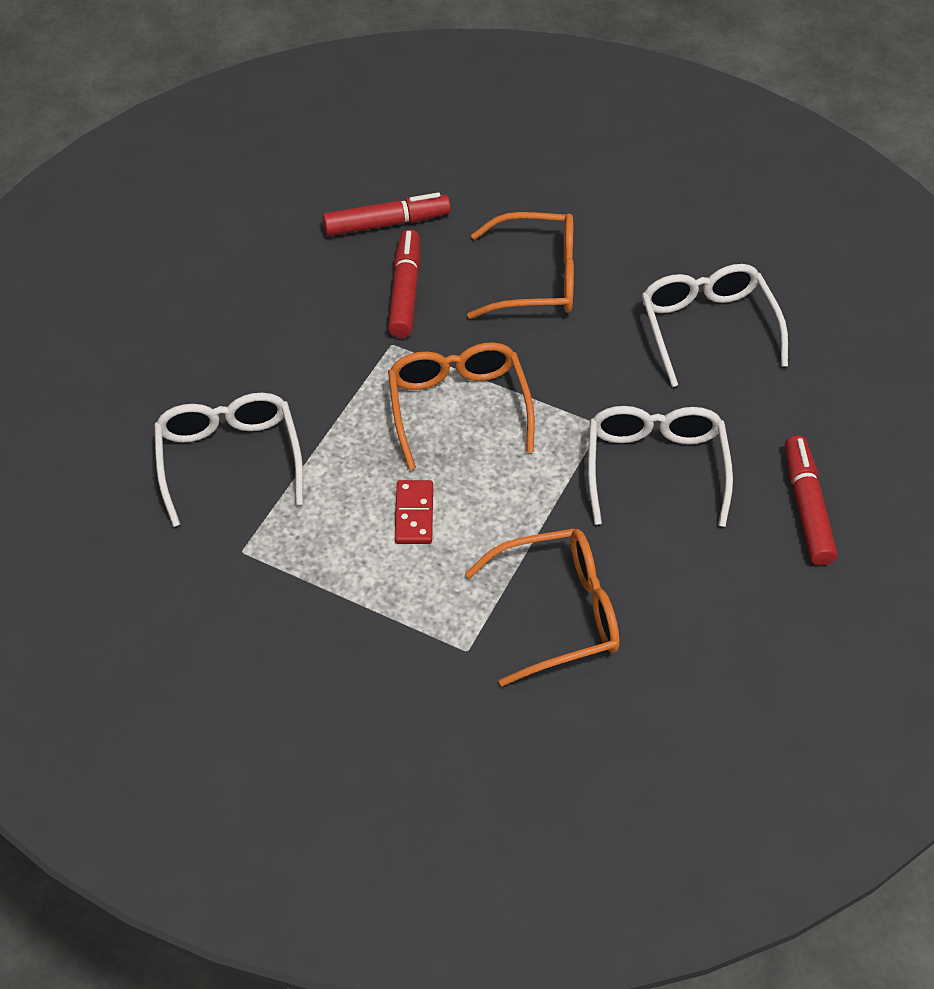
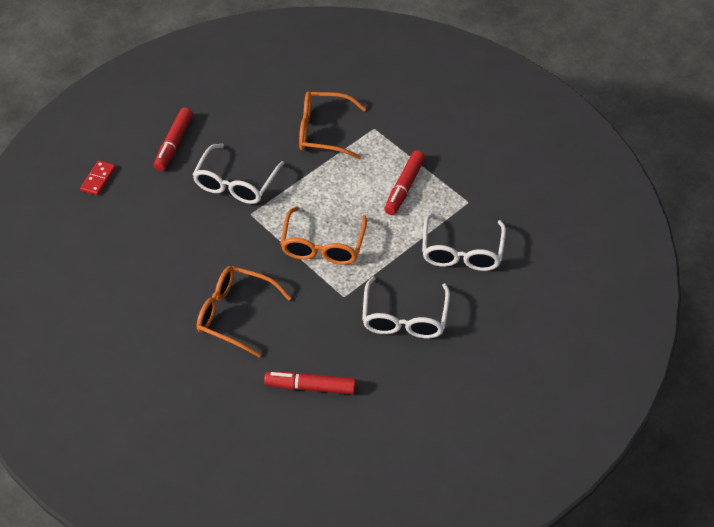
camera: 160 degrees left, 0 degrees up
(405, 291) = (320, 330): red marker -> red marker (404, 187)
(414, 514) = (372, 195): red domino -> red domino (98, 179)
(707, 327) = (155, 252): white glasses -> white glasses (404, 318)

